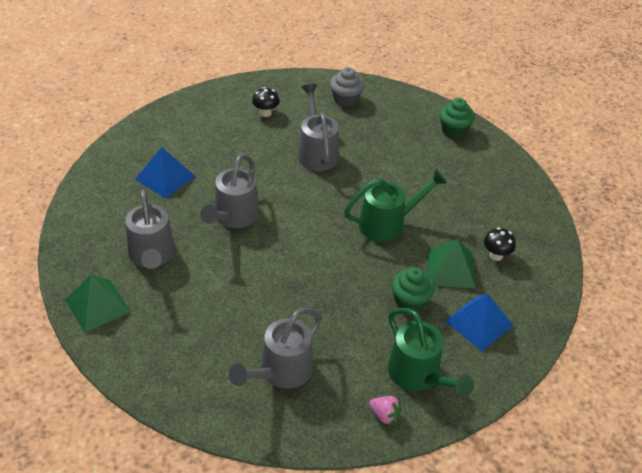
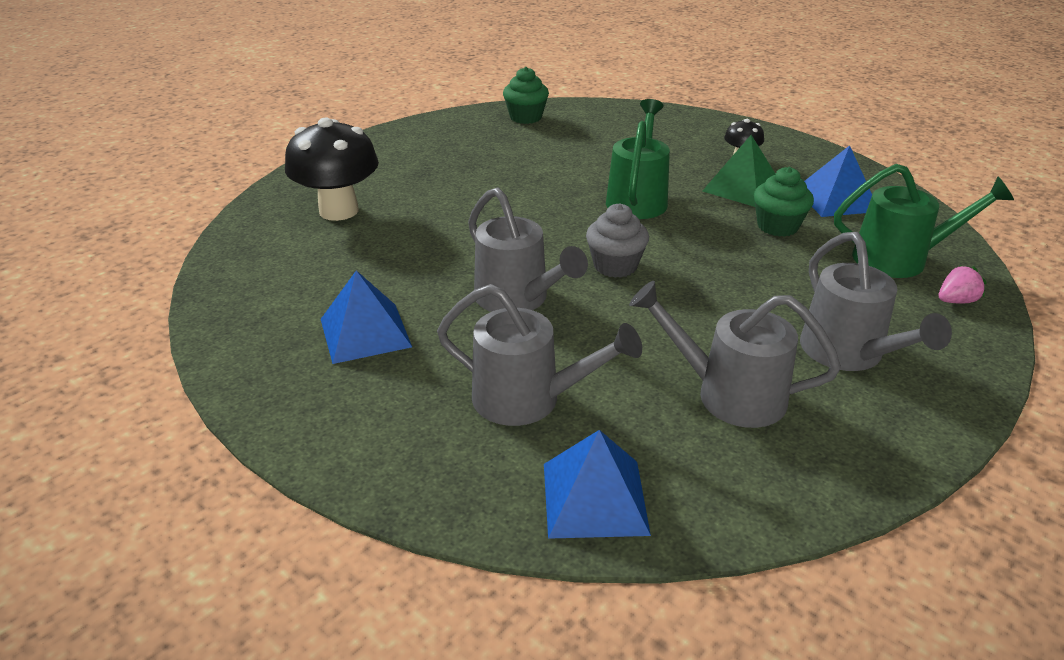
camera: 55 degrees left, 10 degrees down
(97, 305) = (594, 498): green pyramid -> blue pyramid
(265, 113) = (339, 211): black mushroom -> black mushroom, size x2.07
(316, 152) = (461, 201): grey watering can -> grey watering can (727, 394)
(345, 100) = (391, 154): grey cupcake -> grey cupcake (615, 266)

